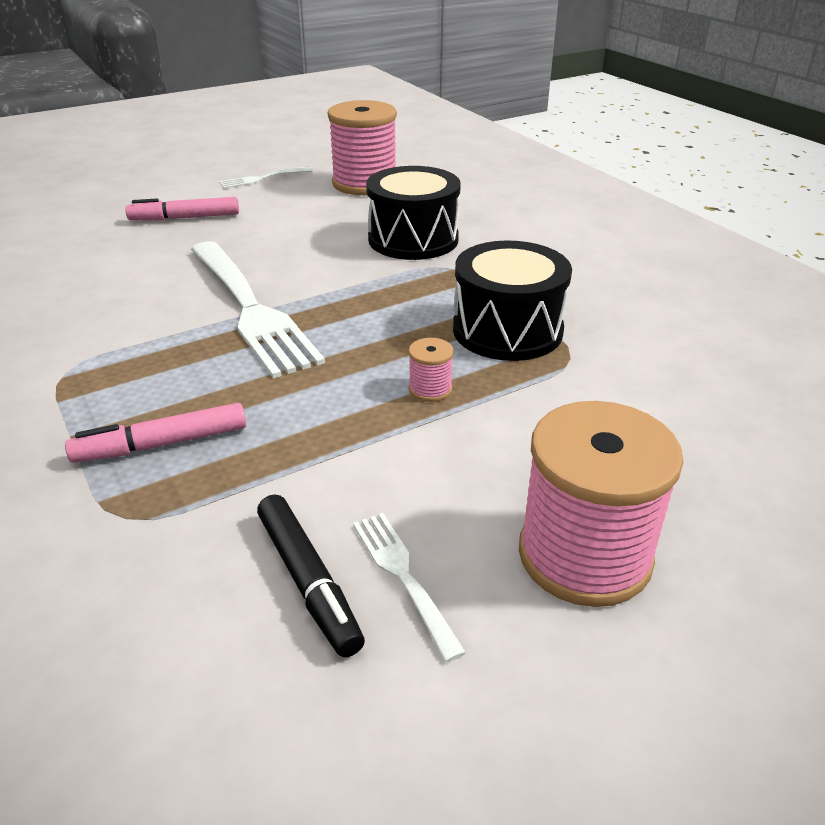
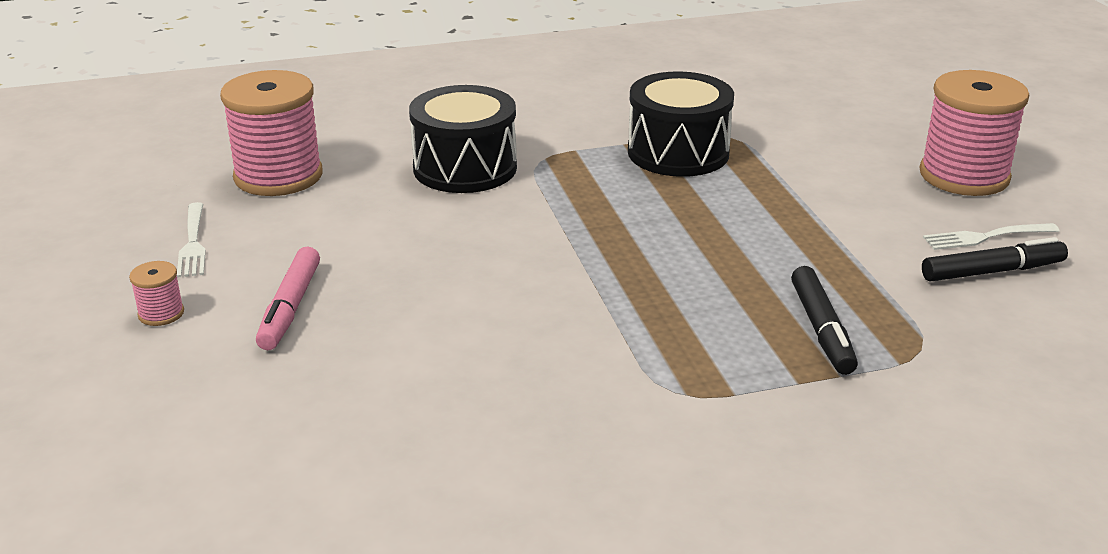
camera: 75 degrees left, 5 degrees down
(162, 444) = (821, 329): pink marker -> black marker
(249, 308) = (579, 273): white fork -> none
(430, 389) = (763, 198): pink spool -> pink spool (161, 313)

